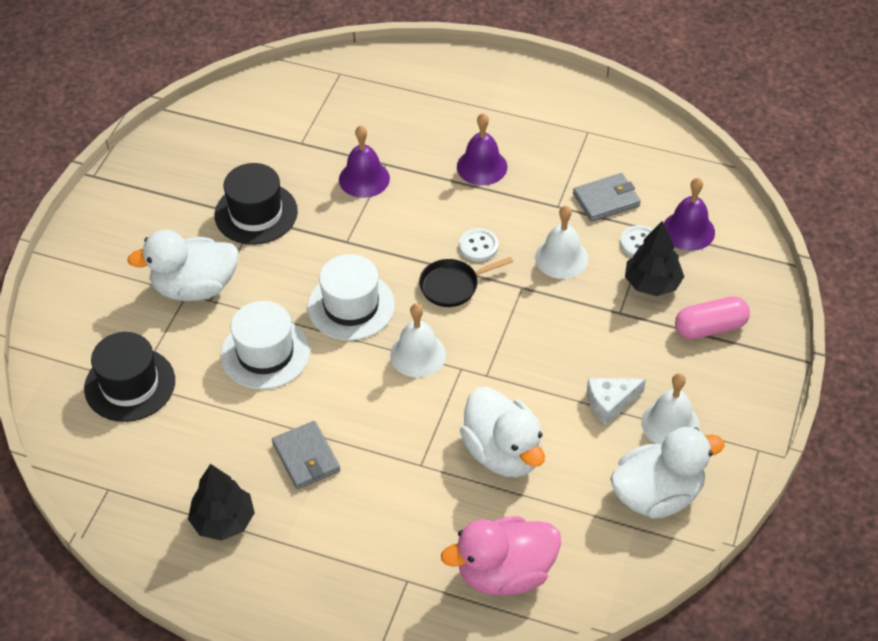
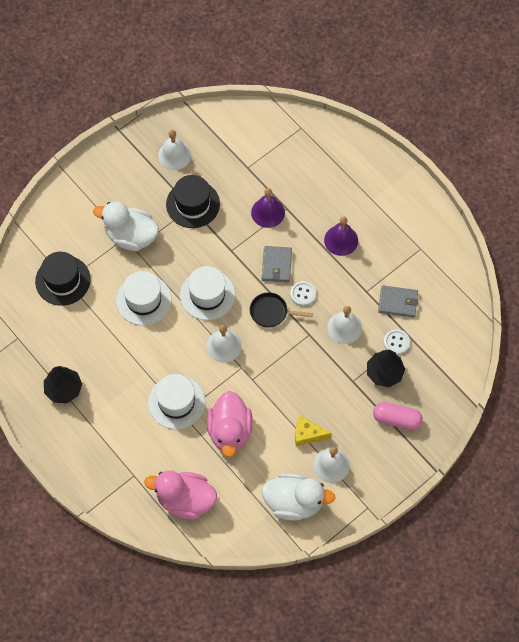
camera: 30 degrees right, 15 degrees up
(192, 171) = (174, 155): none -> white bell
(306, 457) = (126, 376): grey wallet -> grey wallet (276, 265)
(401, 455) = (176, 402): none -> white hat
(503, 453) = (230, 431): white duck -> pink duck
(610, 403) = (307, 434): white cheese -> yellow cheese
(688, 230) = (431, 349): purple bell -> none

